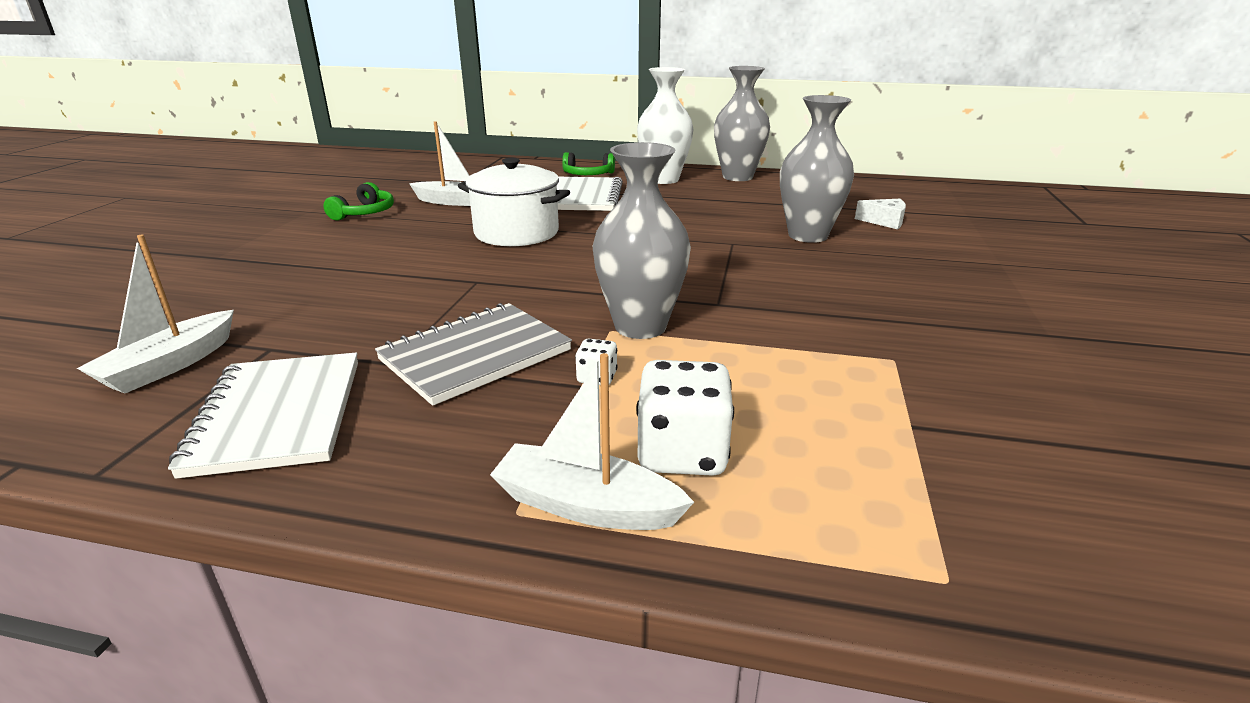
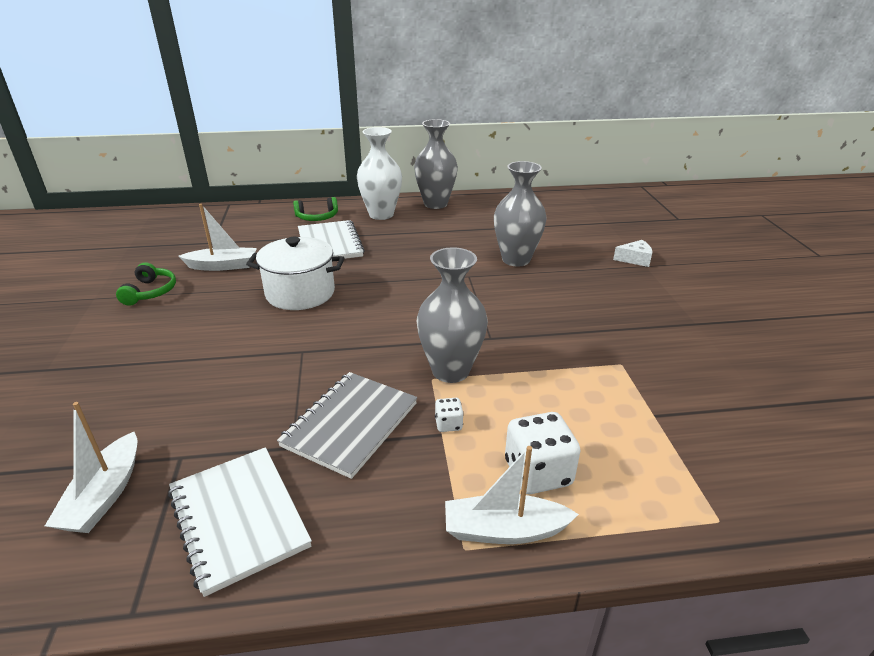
camera: 20 degrees left, 5 degrees up
(884, 221) = (559, 237): white cheese -> white cheese (635, 259)

